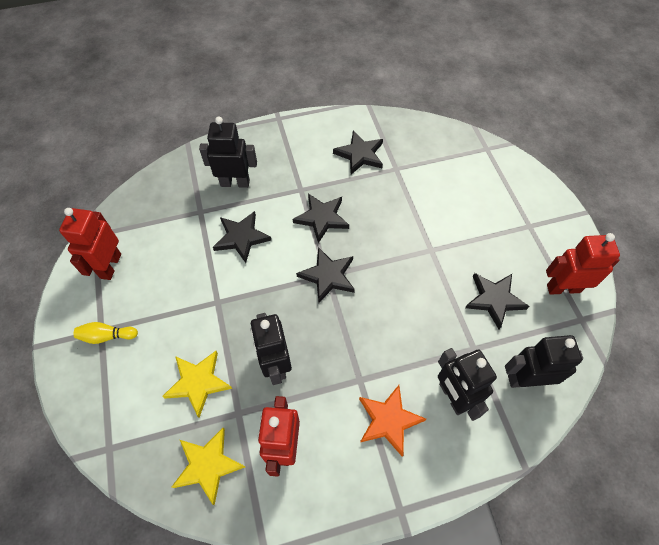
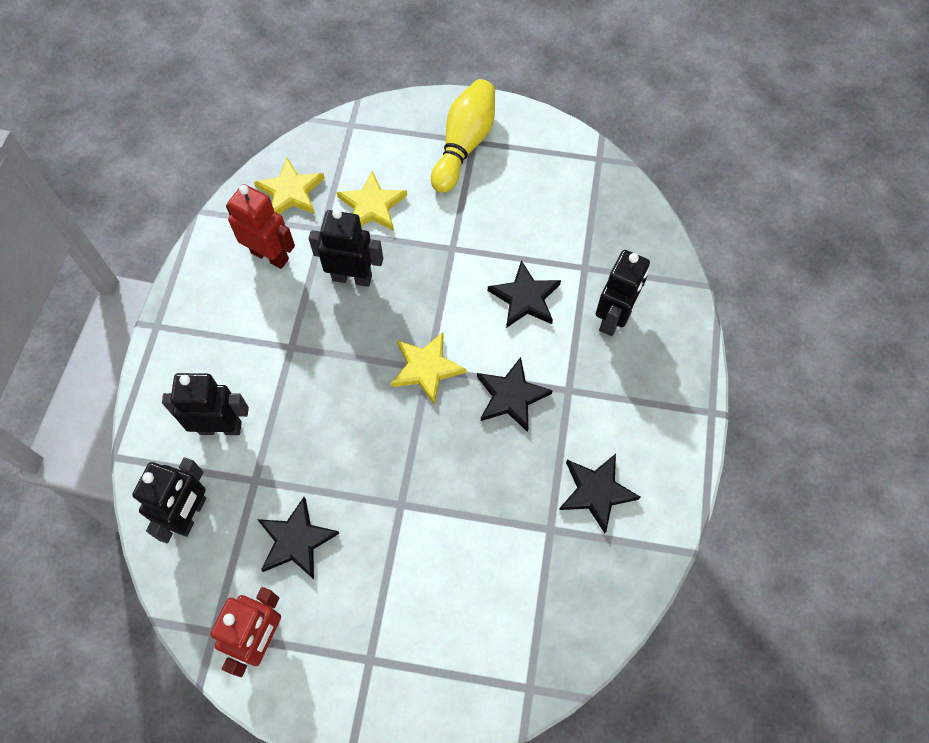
camera: 115 degrees right, 5 degrees up
(107, 336) = (464, 145): yellow bowling pin -> yellow bowling pin, size x1.97
(110, 266) = (549, 164): red robot -> none
(328, 276) = (426, 368): black star -> yellow star
(388, 420) = (236, 354): orange star -> none

